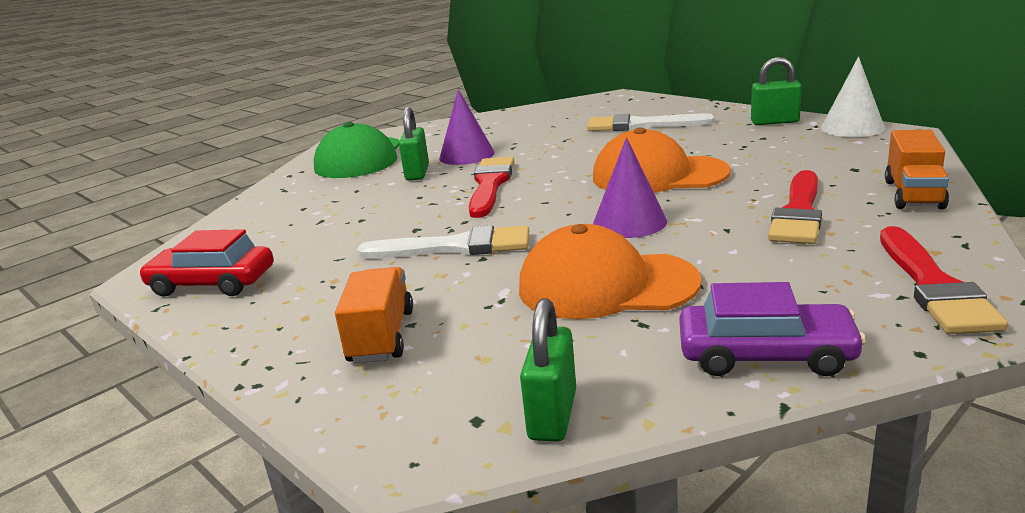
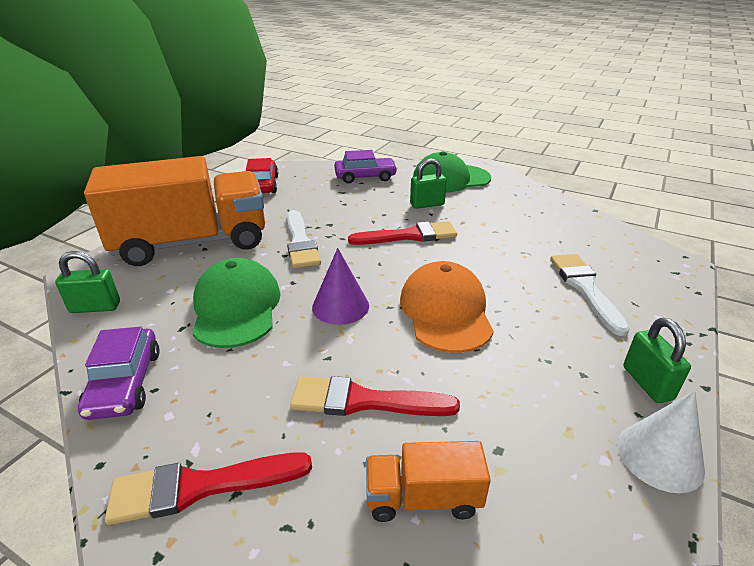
camera: 70 degrees right, 10 degrees up
(287, 205) = (365, 177): none -> purple car
(381, 336) = (192, 243): orange truck -> orange truck, size x2.34
(466, 155) = (469, 215): purple cone -> none
(606, 285) = (236, 307): orange cap -> green cap

